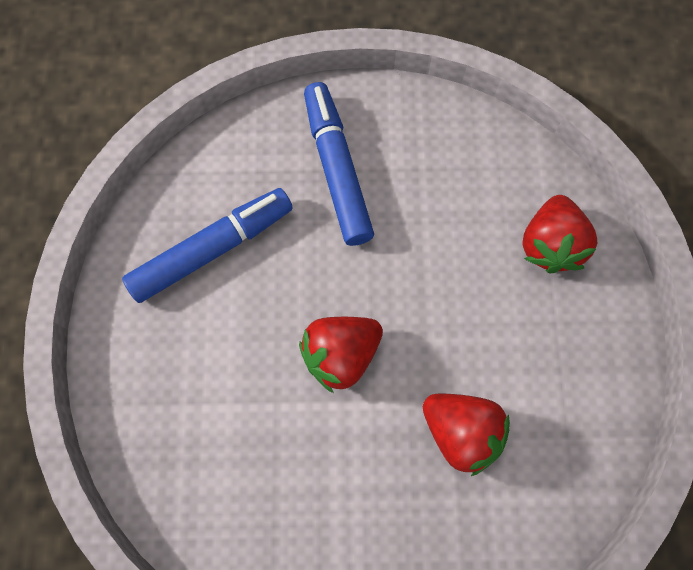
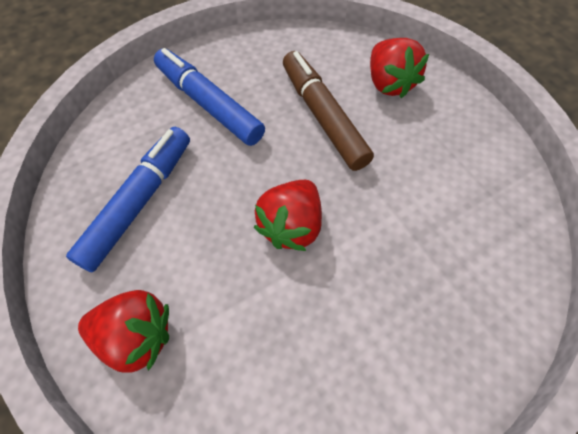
camera: 30 degrees left, 10 degrees down
(448, 249) = (323, 116): none -> brown marker
(461, 432) = (418, 231): red strawberry -> red strawberry (136, 336)

